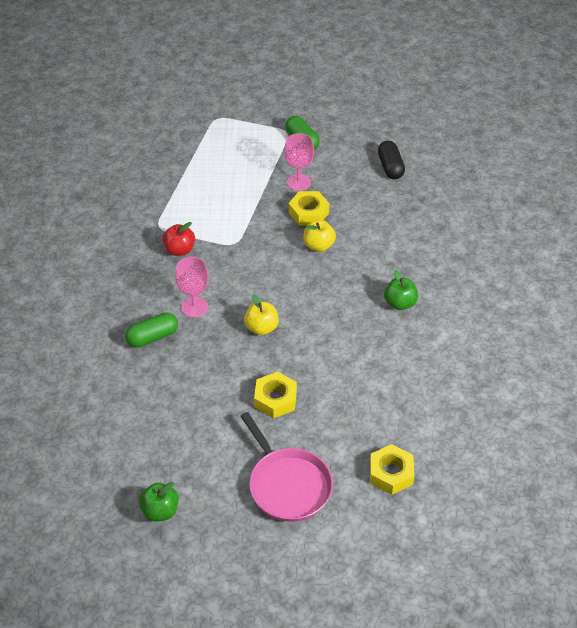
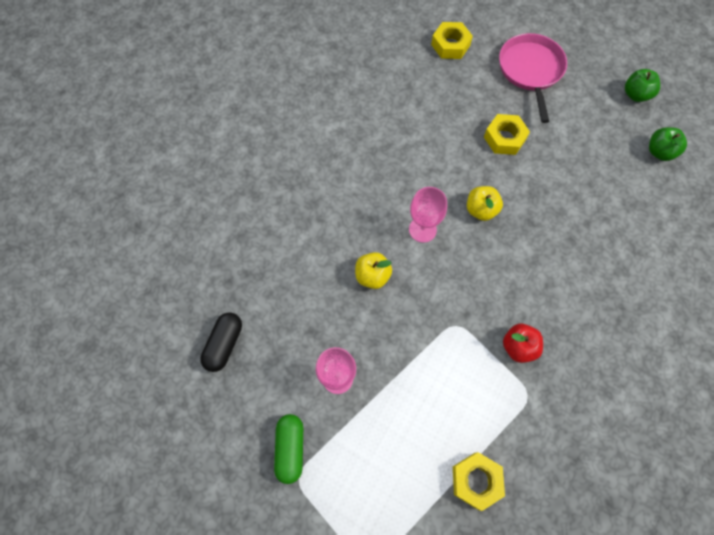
camera: 150 degrees left, 20 degrees up
(152, 337) = (587, 250): green capsule -> none
(194, 307) = (533, 264): pink goblet -> pink goblet (422, 229)
(308, 213) = (355, 325): yellow nut -> yellow nut (476, 480)
(400, 303) = (342, 173): green apple -> green apple (659, 152)

